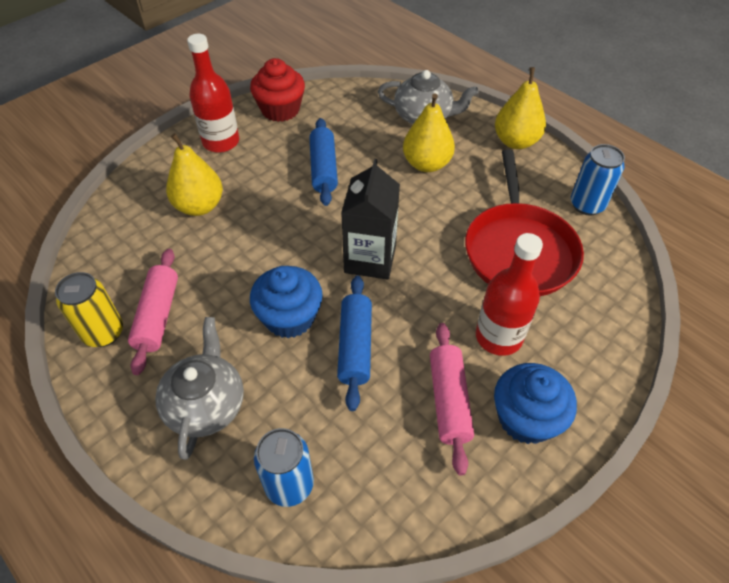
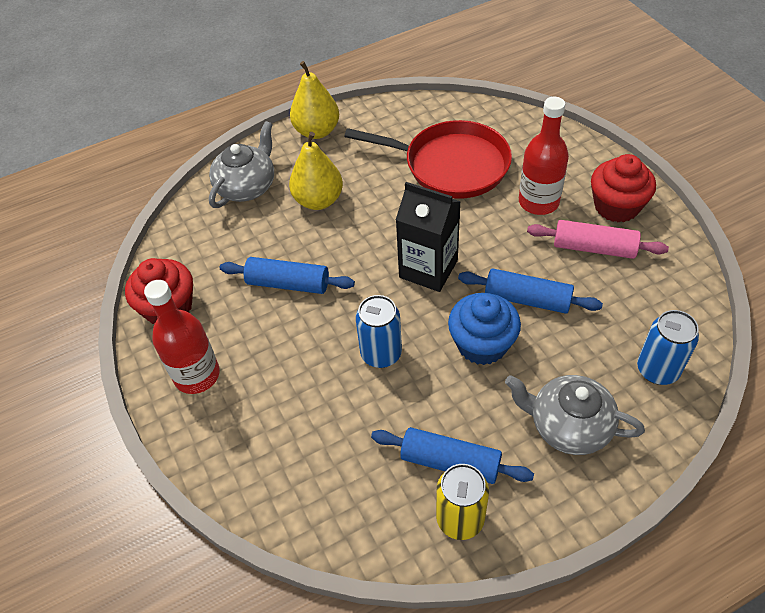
camera: 70 degrees left, 0 degrees up
(157, 316) = (450, 462): pink rolling pin -> blue rolling pin
(199, 206) = (299, 408): yellow pear -> none
(526, 418) = (616, 206): blue cupcake -> red cupcake
(587, 205) = (414, 110): blue can -> blue can (381, 354)

